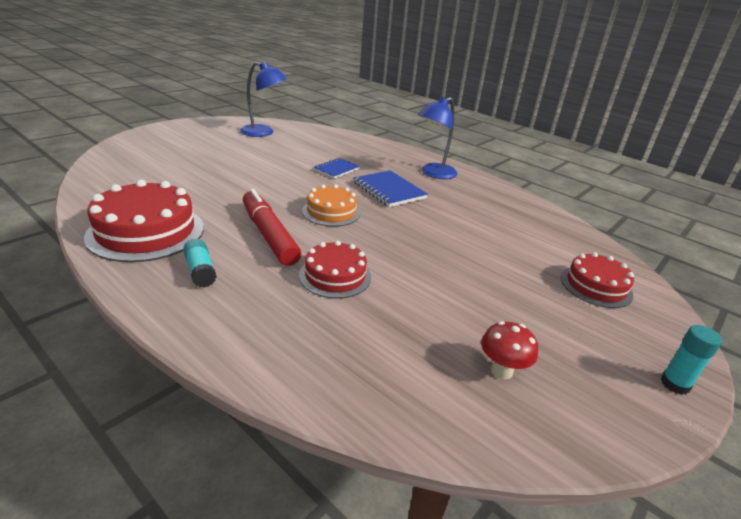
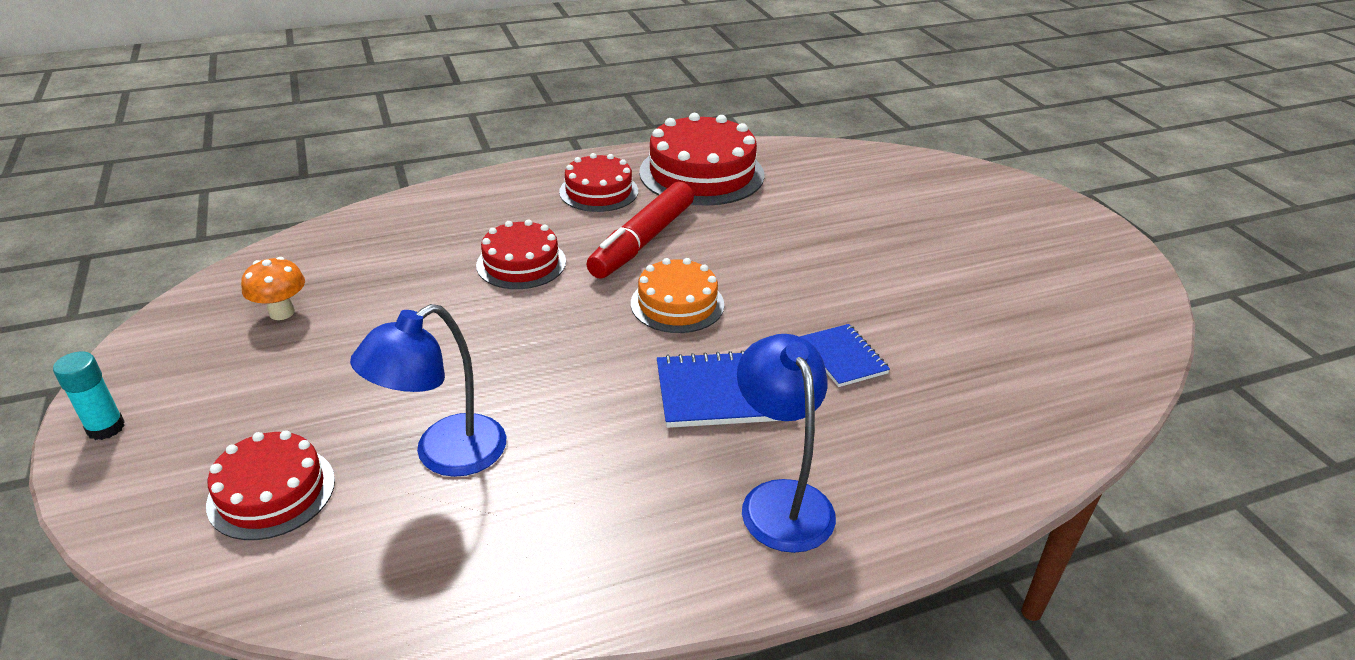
camera: 120 degrees right, 5 degrees up
(200, 271) = (598, 191): turquoise glue stick -> red cake
(263, 133) = (1068, 316): blue lamp -> blue lamp (445, 455)
(269, 235) = (643, 241): red marker -> red marker turned 120 degrees clockwise
(501, 370) = (282, 312): red mushroom -> orange mushroom

